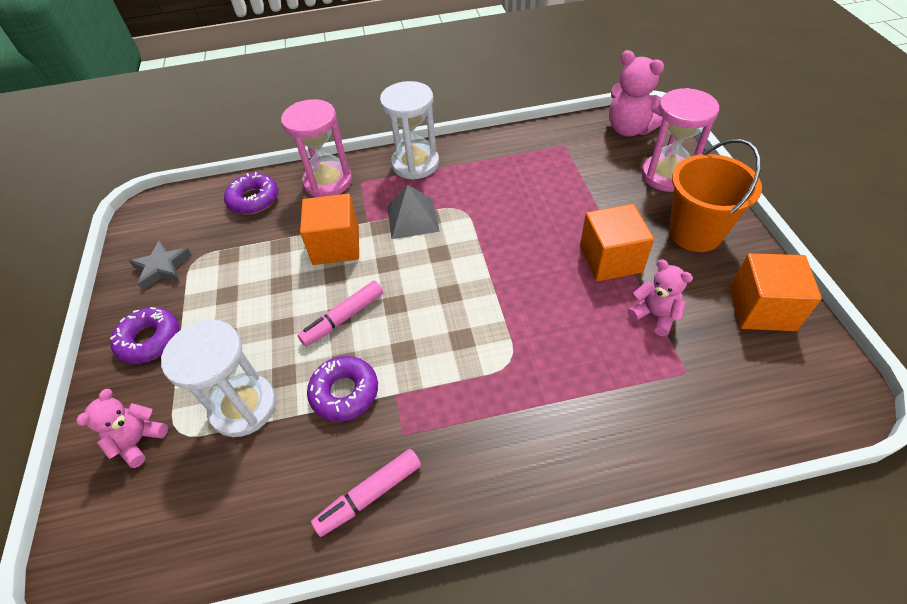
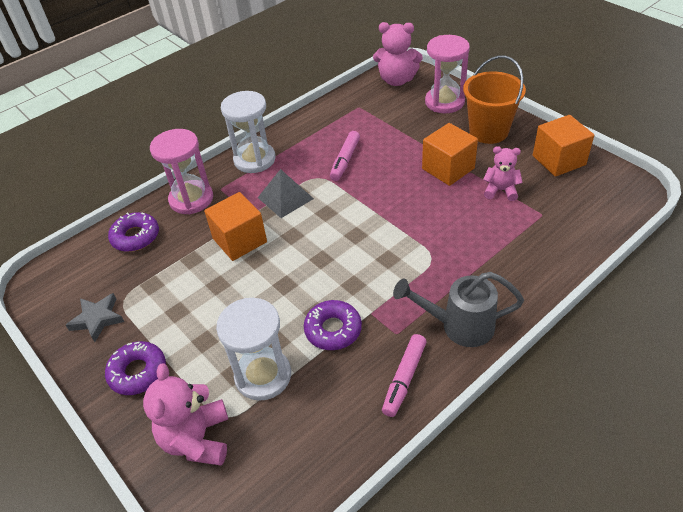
camera: 30 degrees left, 5 degrees down
(139, 441) = (197, 439): pink teddy bear -> pink teddy bear, size x1.57
(343, 318) = (290, 285): pink marker -> pink marker (345, 160)
(477, 465) = (459, 326): none -> grey watering can

